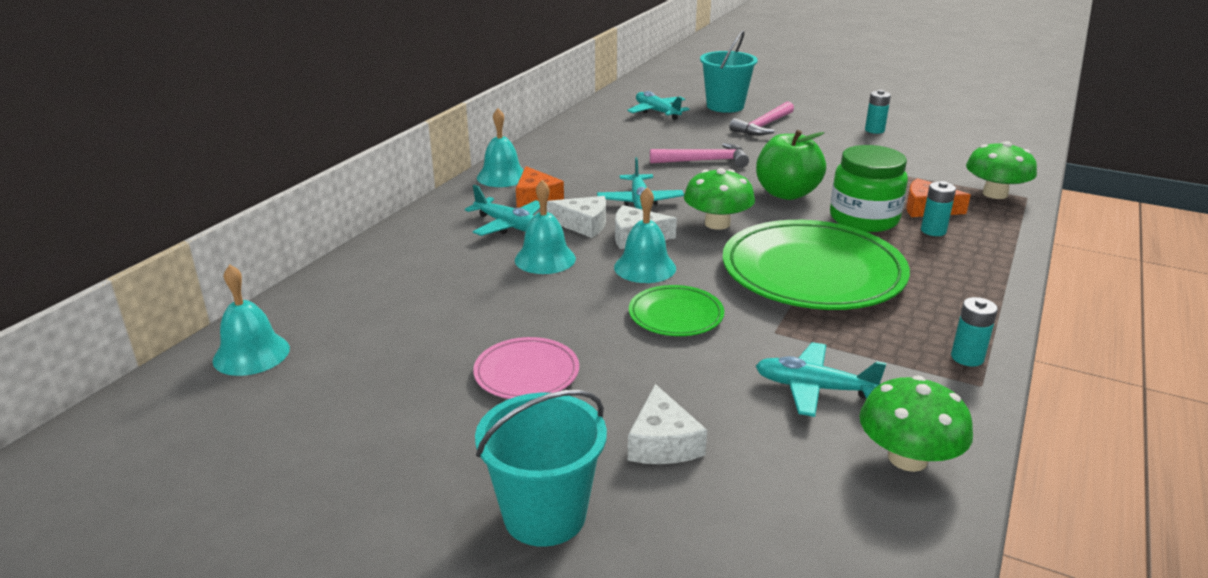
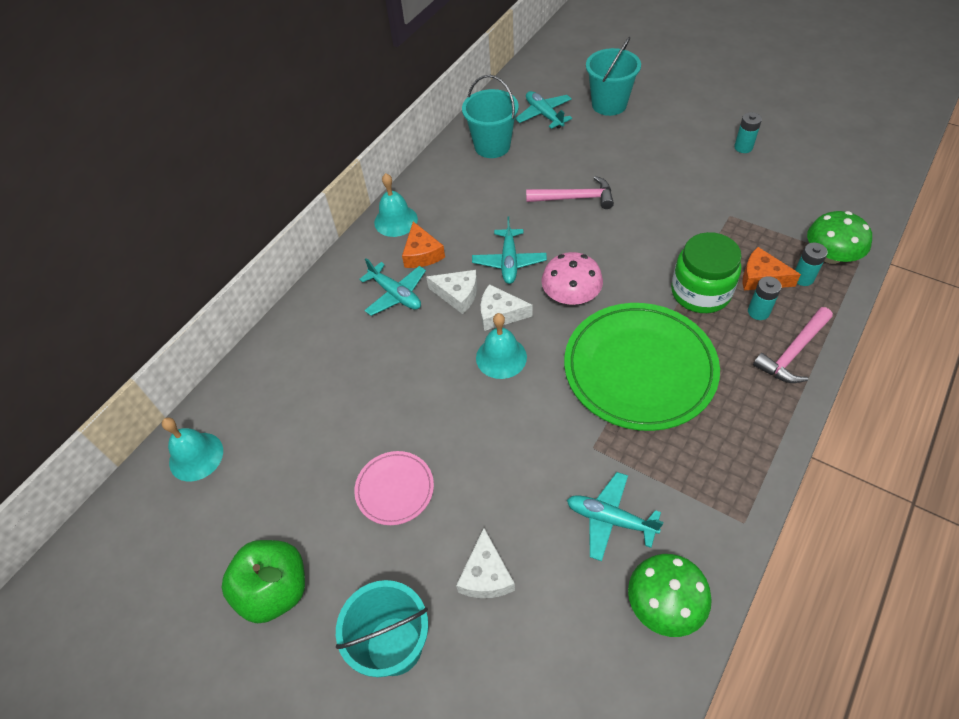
camera: 10 degrees right, 25 degrees up
(545, 259) = (421, 343): turquoise bell -> none
(604, 130) = (492, 146): none -> turquoise bucket
(676, 315) = (517, 422): green plate -> none
(717, 223) = (571, 296): green mushroom -> pink mushroom
(763, 126) = (639, 140): pink hammer -> pink hammer (793, 352)
(786, 193) = (640, 251): green apple -> green apple (275, 590)
(967, 357) = (741, 488): turquoise battery -> turquoise battery (803, 278)

